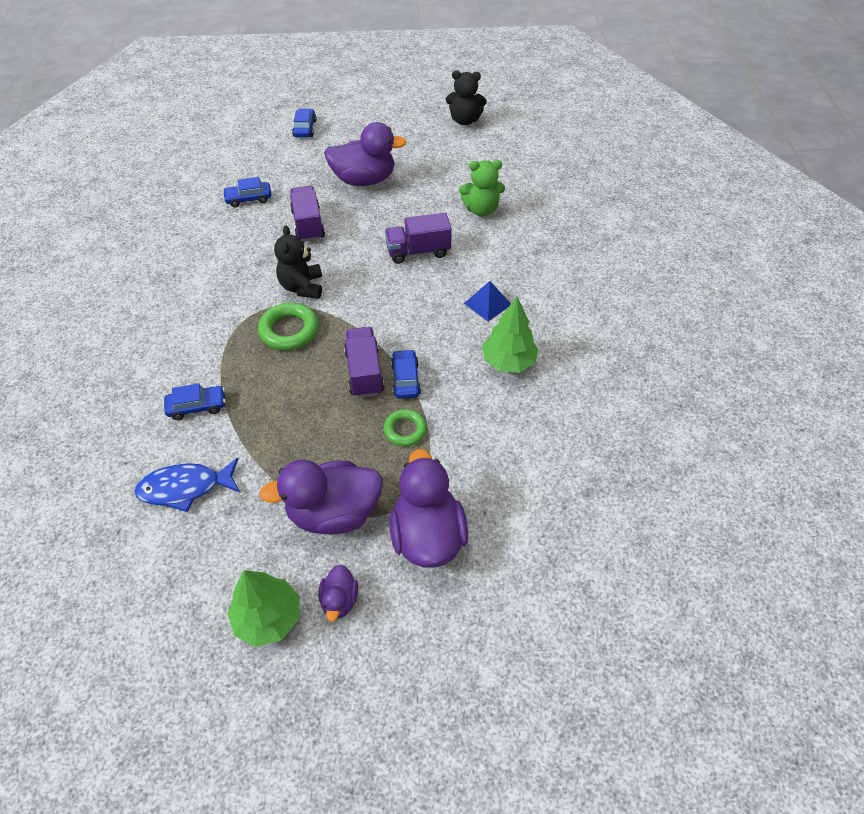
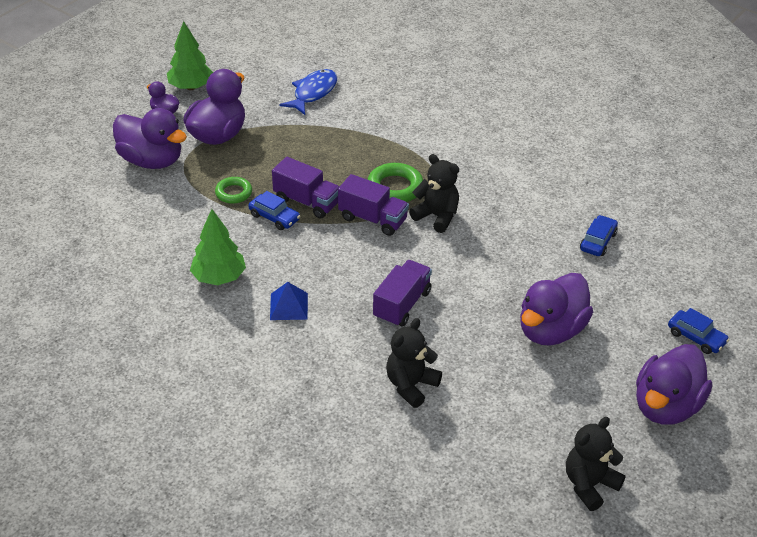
camera: 130 degrees right, 10 degrees down
(197, 406) = (373, 120): blue car -> none
(308, 225) = (517, 258): purple truck -> purple truck (373, 219)
(376, 118) = (666, 406): none -> purple duck
(481, 210) = (411, 385): green teddy bear -> black teddy bear

